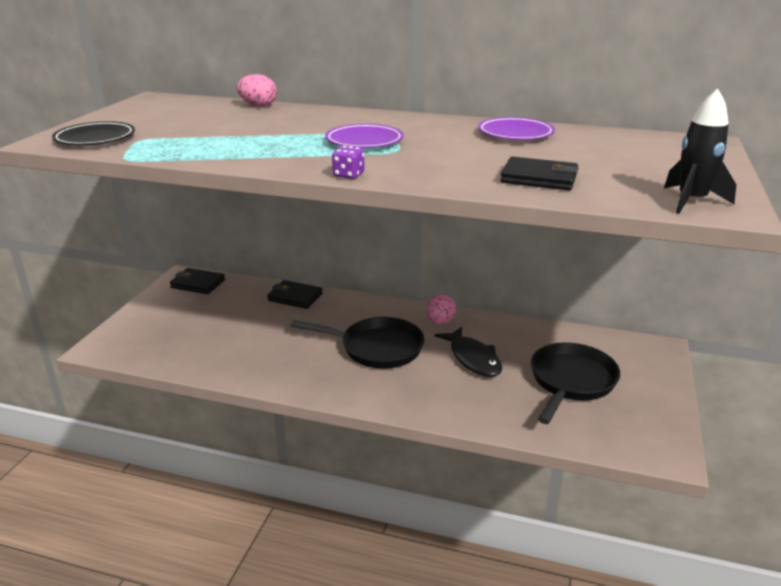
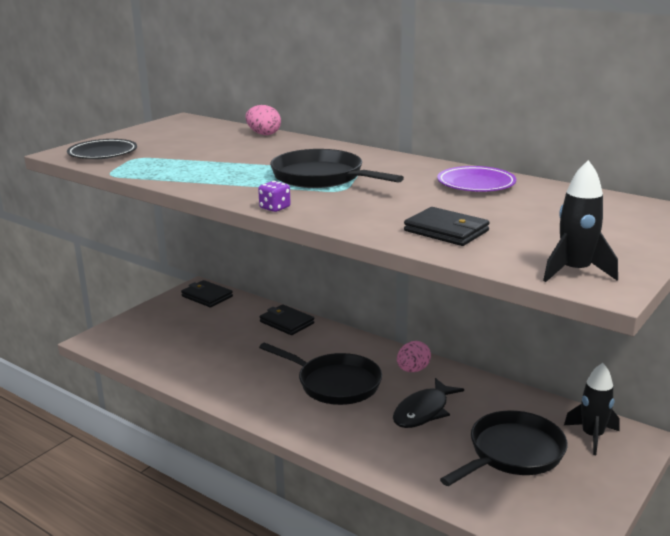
camera: 20 degrees right, 5 degrees down
(364, 141) = (322, 177): purple plate -> black pan
(473, 359) = (423, 411): black fish -> black fish turned 45 degrees clockwise
(623, 353) = (592, 436): none -> black rocket

